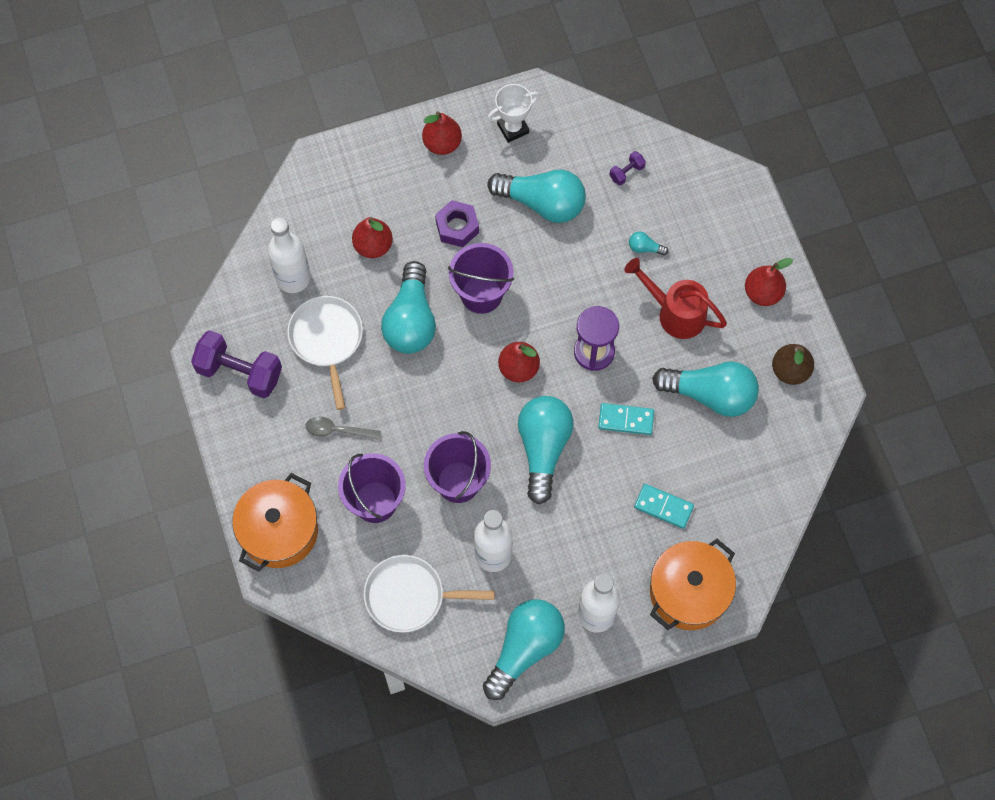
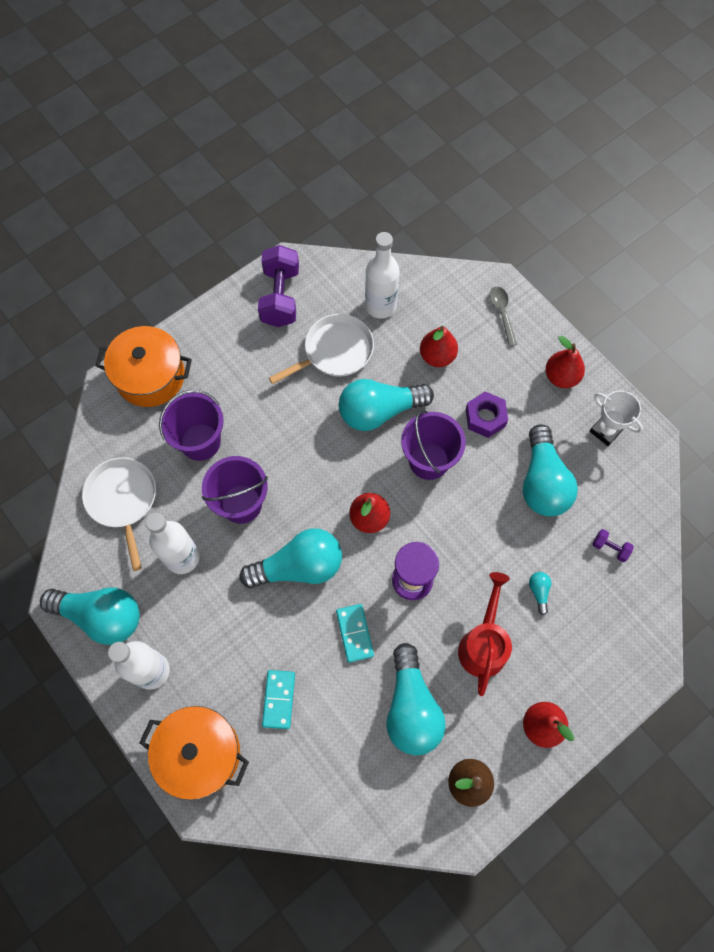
camera: 70 degrees right, 0 degrees up
(338, 430) = (255, 389): grey spoon -> grey spoon (502, 313)

